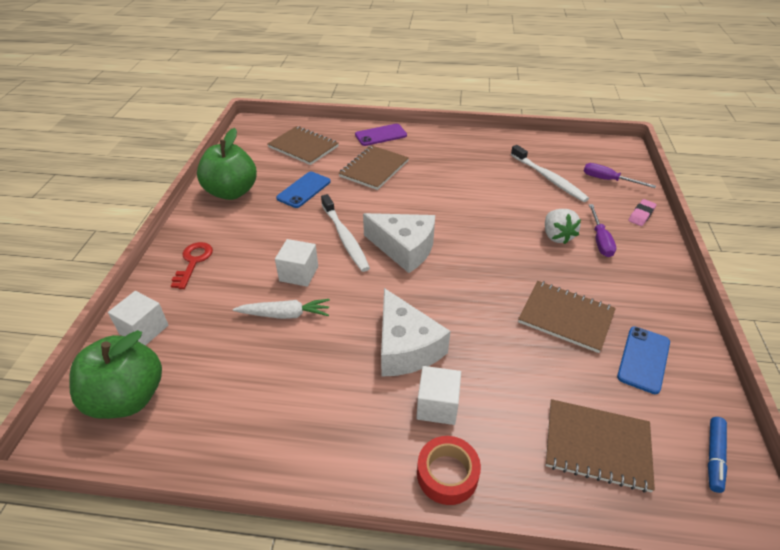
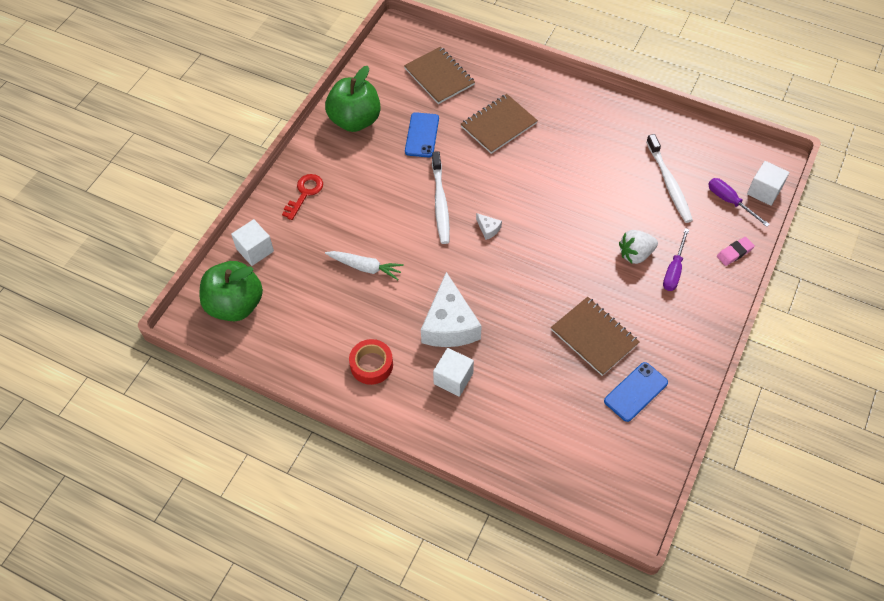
camera: 20 degrees right, 15 degrees up
(299, 273) = (388, 230): white cube -> white cube (764, 191)
(303, 190) = (422, 135): blue phone -> blue phone turned 45 degrees counterclockwise
(381, 135) = (524, 79): purple phone -> none
(404, 248) = (488, 229): white cheese -> white cheese, size x0.41
(447, 474) = (438, 428): red tape -> red tape (371, 365)
(557, 236) = (635, 254): white strawberry -> white strawberry turned 60 degrees clockwise
(597, 446) = (555, 443): brown notebook -> none
(714, 457) = (637, 478): blue marker -> none

